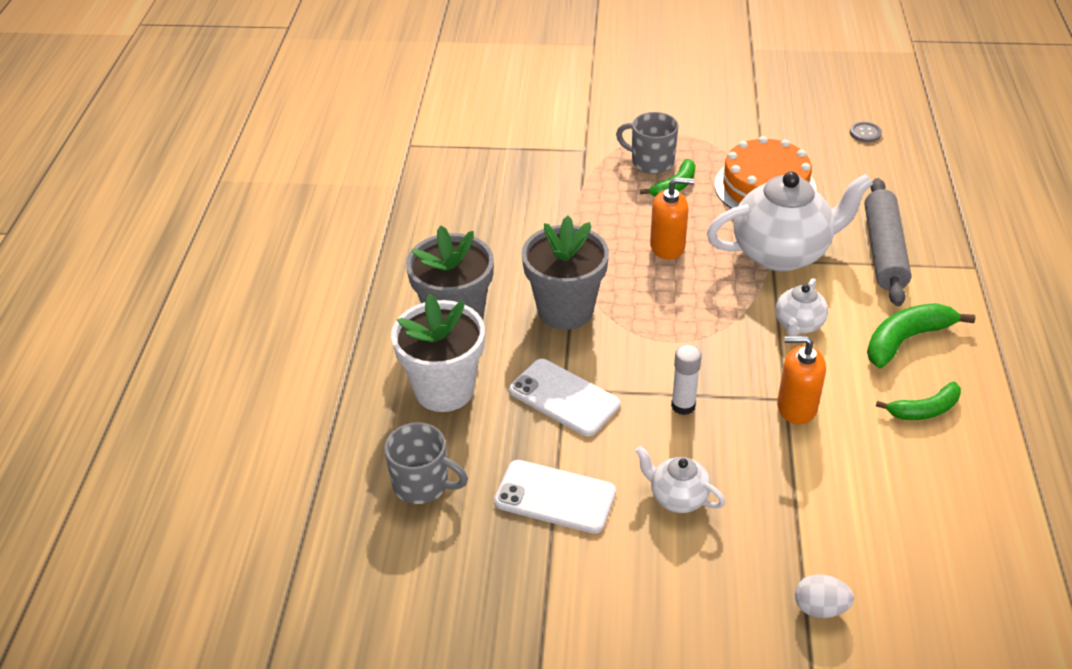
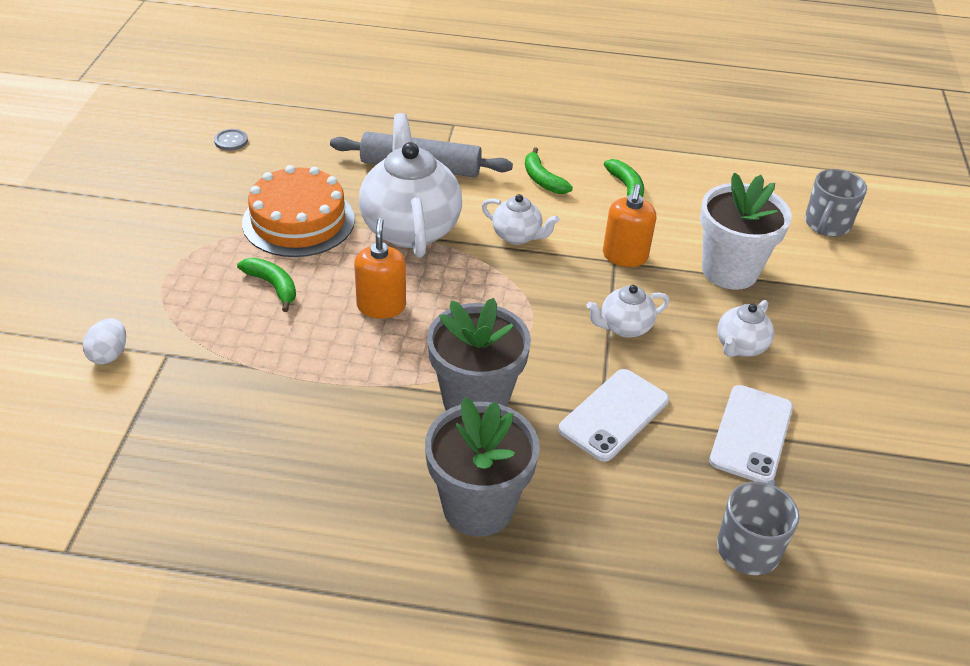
camera: 90 degrees left, 0 degrees up
(444, 390) = (602, 522): white flower pot -> white flower pot (729, 271)
(651, 161) = (217, 299): grey mug -> grey mug (826, 224)
(683, 406) = (624, 327): white glue stick -> white teapot
(820, 608) = (841, 282): white egg -> white egg (109, 354)
(906, 340) = (542, 179): green banana -> green banana, size x0.67

